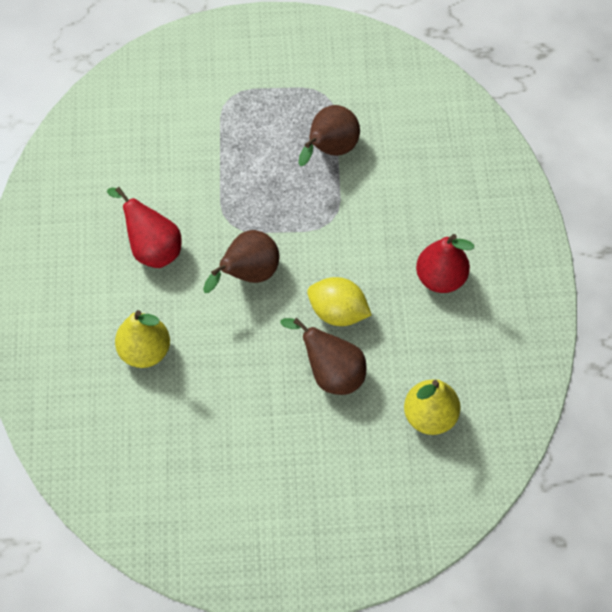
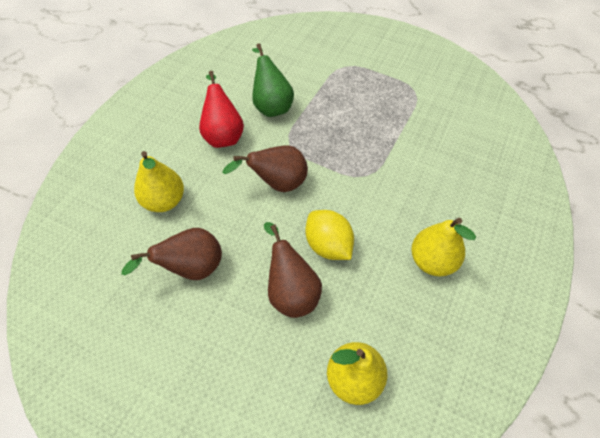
camera: 30 degrees right, 5 degrees down
(181, 187) = (271, 105): none -> green pear
(330, 150) = (396, 127): brown pear -> brown pear (191, 268)
(440, 278) = (432, 261): red pear -> yellow pear

